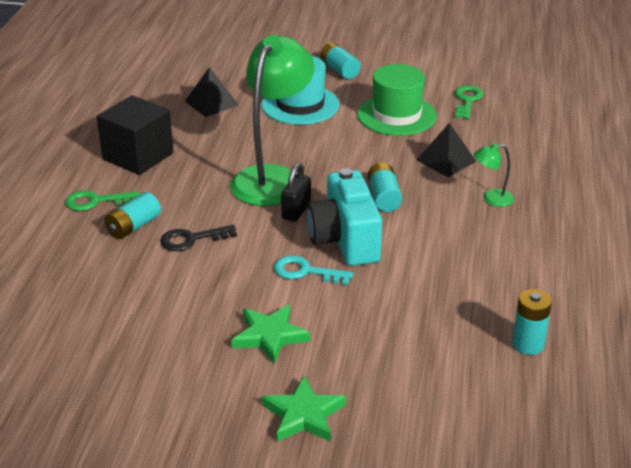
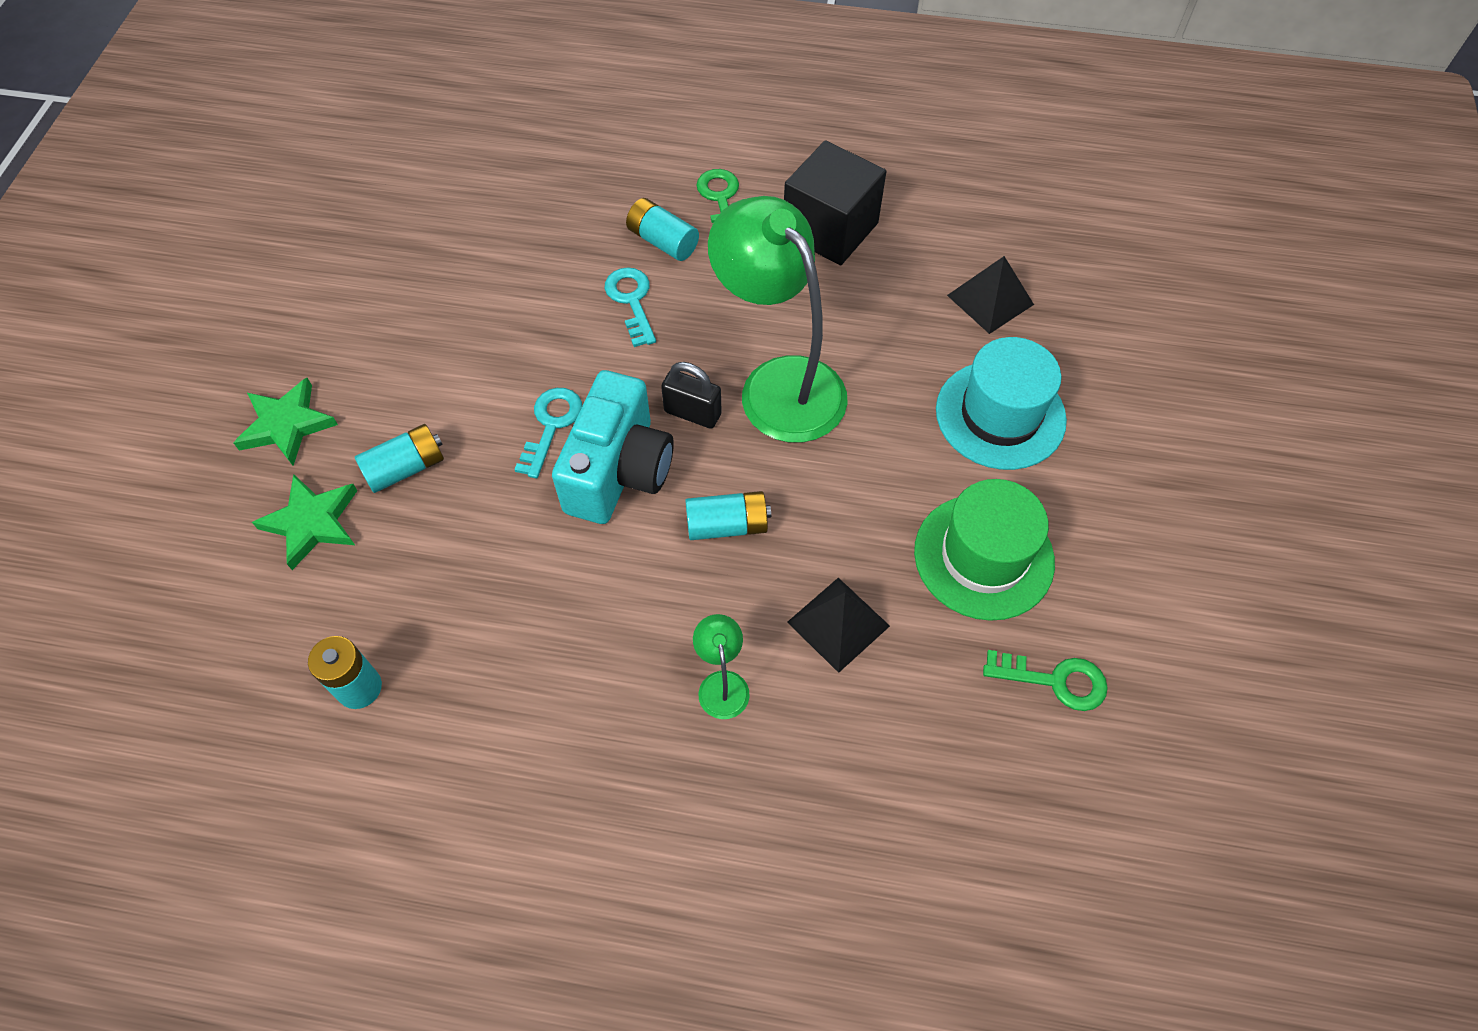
camera: 90 degrees right, 25 degrees up
(192, 239) = (632, 301): black key -> turquoise key
(269, 336) = (428, 389): green star -> green star (312, 522)
(273, 178) = (779, 383): green lamp -> green lamp turned 150 degrees counterclockwise
(339, 70) = (1135, 473): turquoise battery -> turquoise battery (406, 468)
(344, 240) = (619, 471): turquoise camera -> turquoise camera turned 120 degrees clockwise

